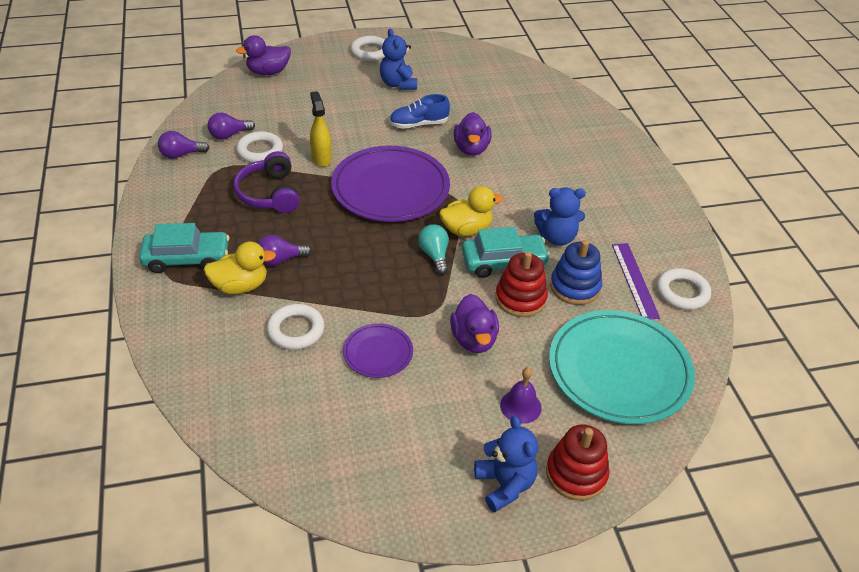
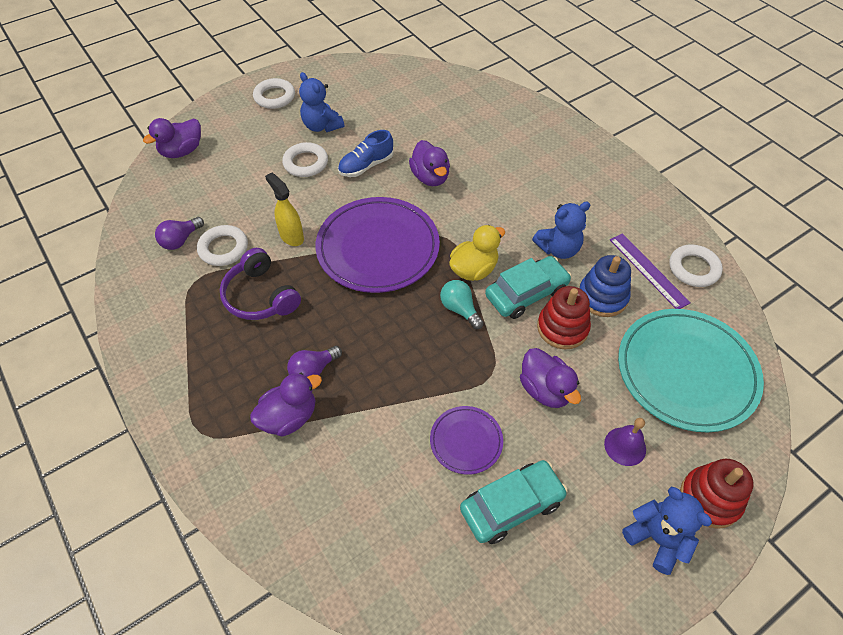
camera: 20 degrees left, 10 degrees up
(181, 154) = (141, 281): purple light bulb -> none
(187, 258) = (215, 405): turquoise car -> turquoise car (511, 505)
(240, 286) = (289, 417): yellow duck -> purple duck
(296, 330) = (373, 447): white ring -> white ring (305, 163)

